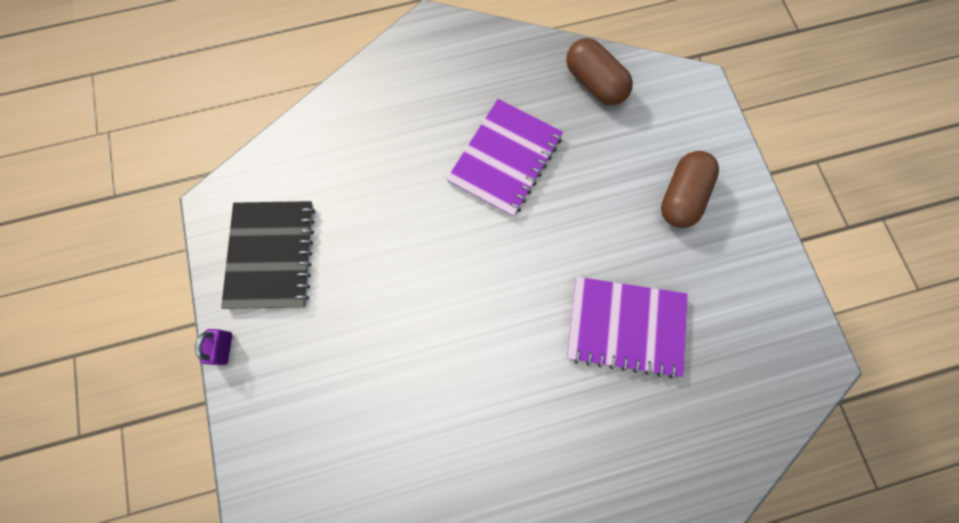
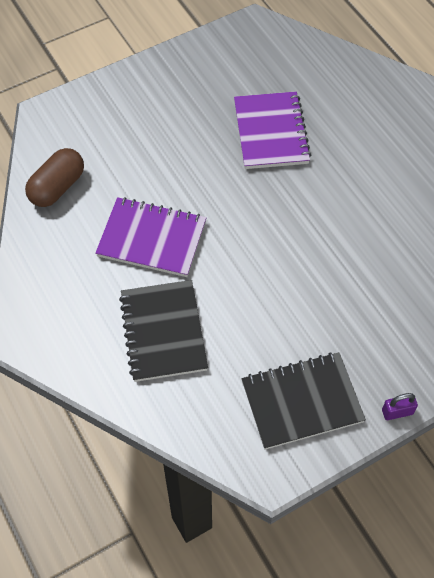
camera: 105 degrees left, 15 degrees down
(392, 146) = (163, 332): none -> black notebook
(681, 196) = (152, 112): brown capsule -> none

